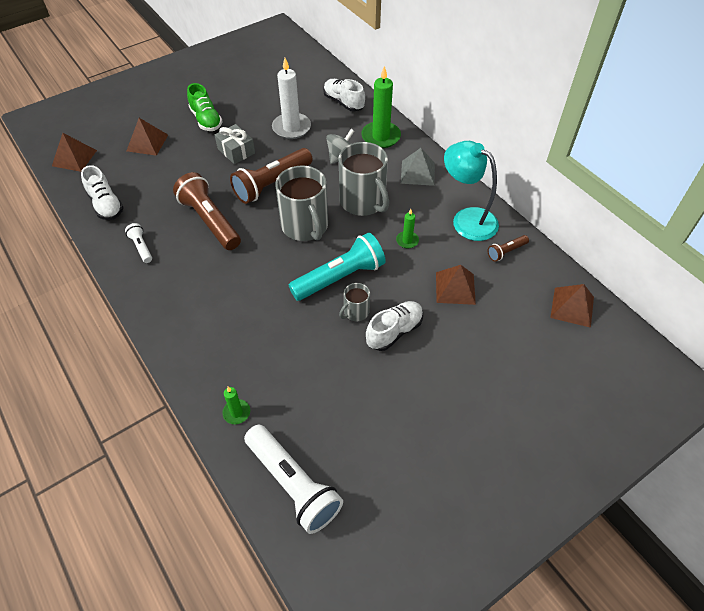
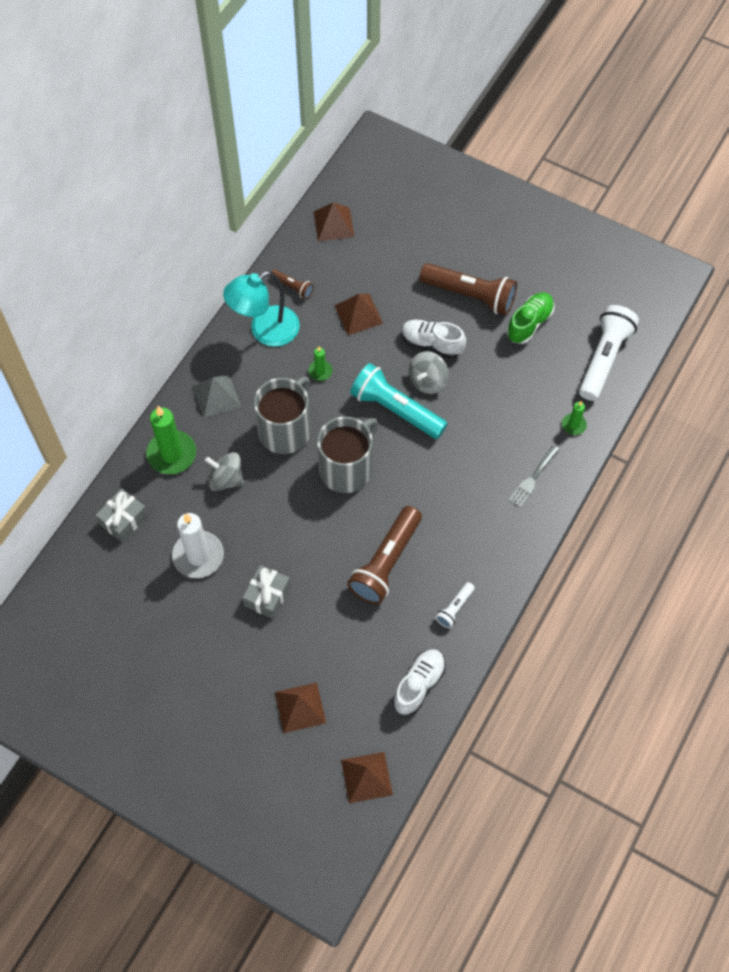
camera: 115 degrees left, 10 degrees up
(206, 120) = (227, 663): green shoe -> green shoe (529, 323)
(207, 351) = (533, 478): none -> grey fork
(272, 184) = (302, 530): brown flashlight -> brown flashlight (470, 295)
(343, 102) = (124, 520): white shoe -> grey gift
(355, 312) = (427, 381): grey mug -> grey spinning top
(467, 219) = (265, 331): turquoise lamp -> turquoise lamp turned 45 degrees clockwise

